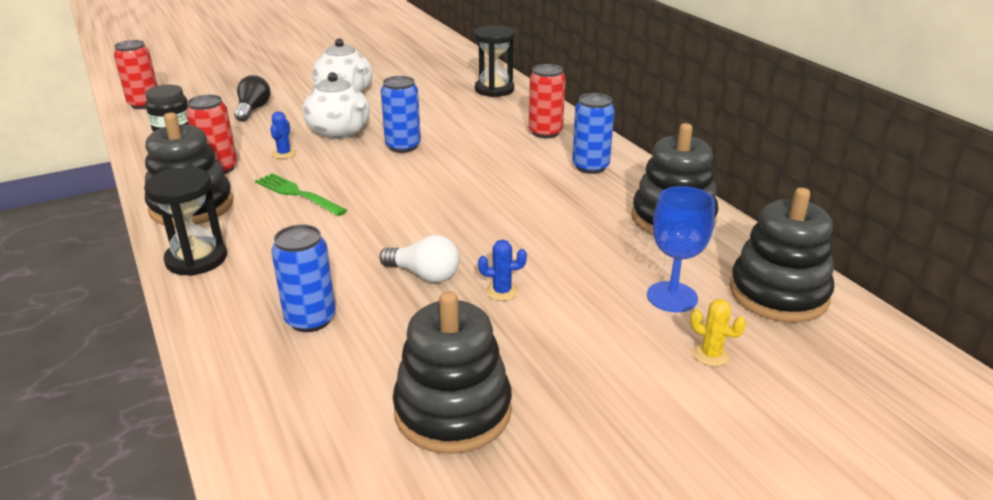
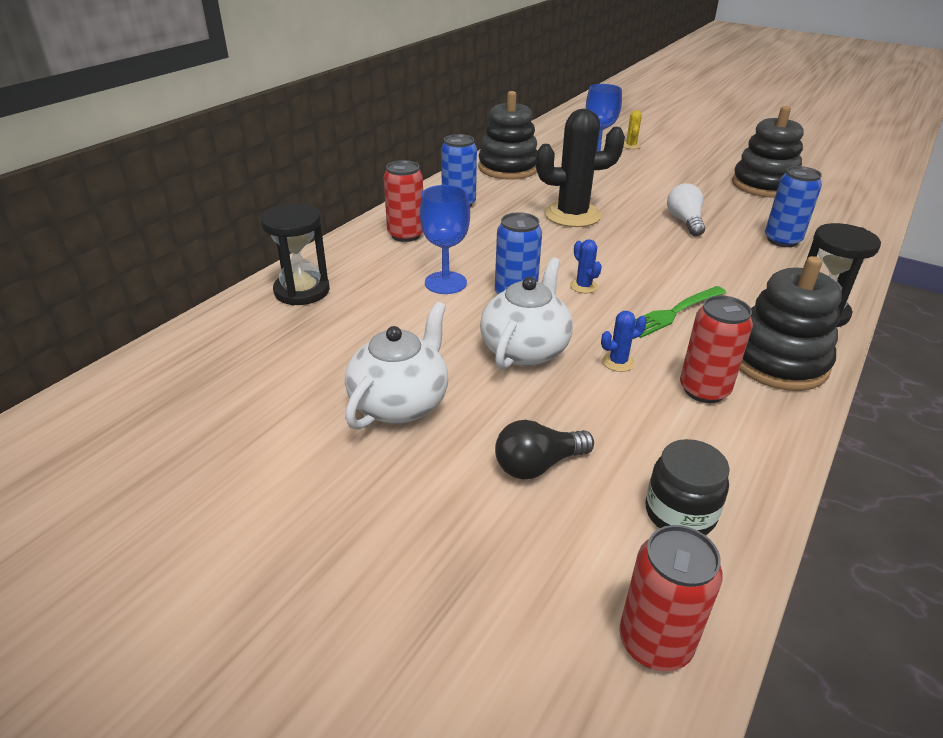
camera: 120 degrees left, 5 degrees up
(298, 194) = (673, 312): green fork -> green fork turned 45 degrees clockwise
(451, 129) = (445, 283): none -> blue goblet
(502, 291) = (662, 196): blue cactus -> blue cactus (583, 286)
(509, 214) = (572, 215): none -> black cactus
(778, 294) = (556, 138): black stacking toy -> none

